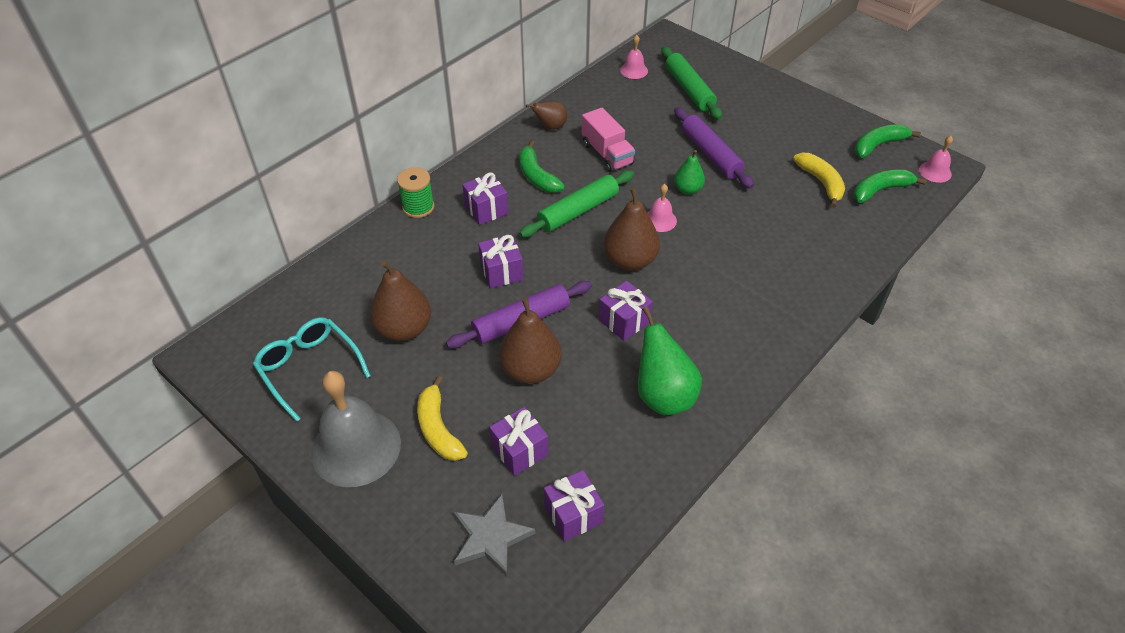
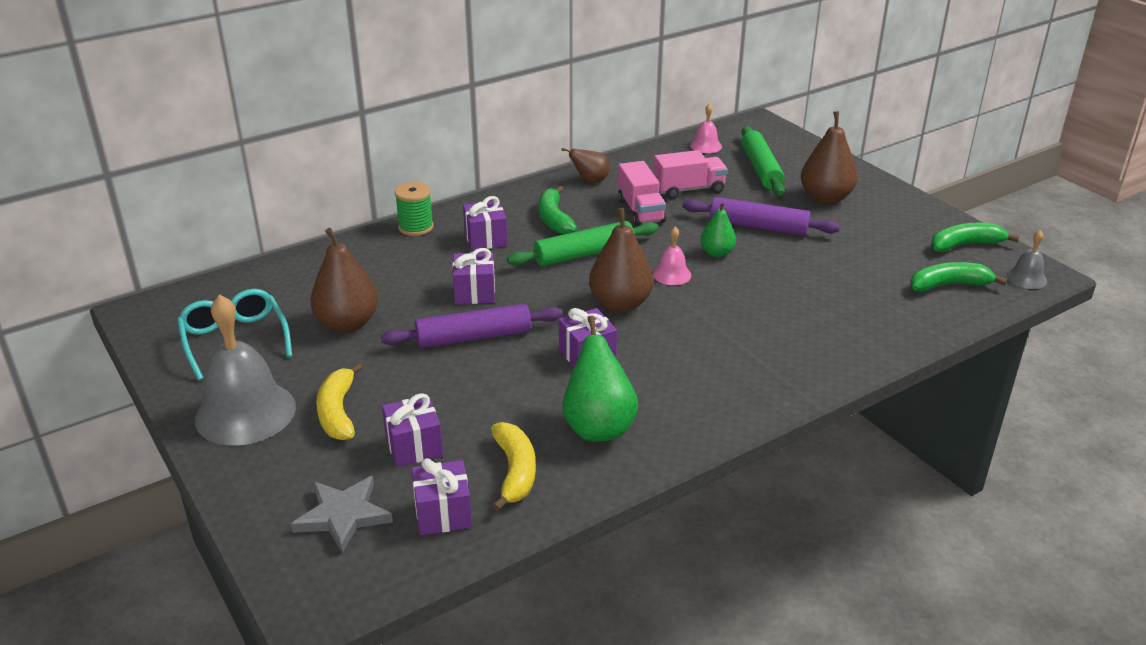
camera: 15 degrees right, 15 degrees down
(531, 370) = (462, 380): brown pear -> brown pear (825, 198)
(638, 123) = (689, 189): none -> pink truck
(710, 154) = (758, 226): purple rolling pin -> purple rolling pin turned 60 degrees counterclockwise
(821, 183) = (878, 268): yellow banana -> yellow banana (515, 472)
(935, 172) = (1026, 278): pink bell -> grey bell

